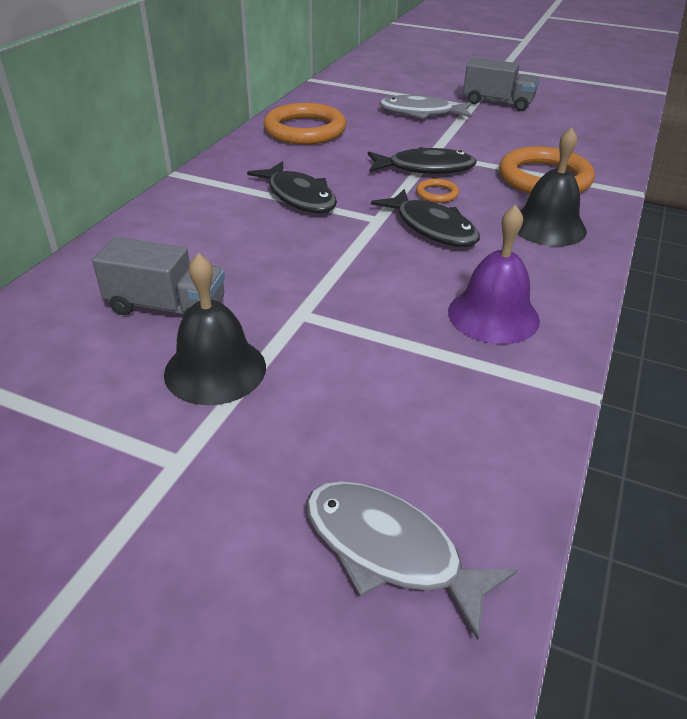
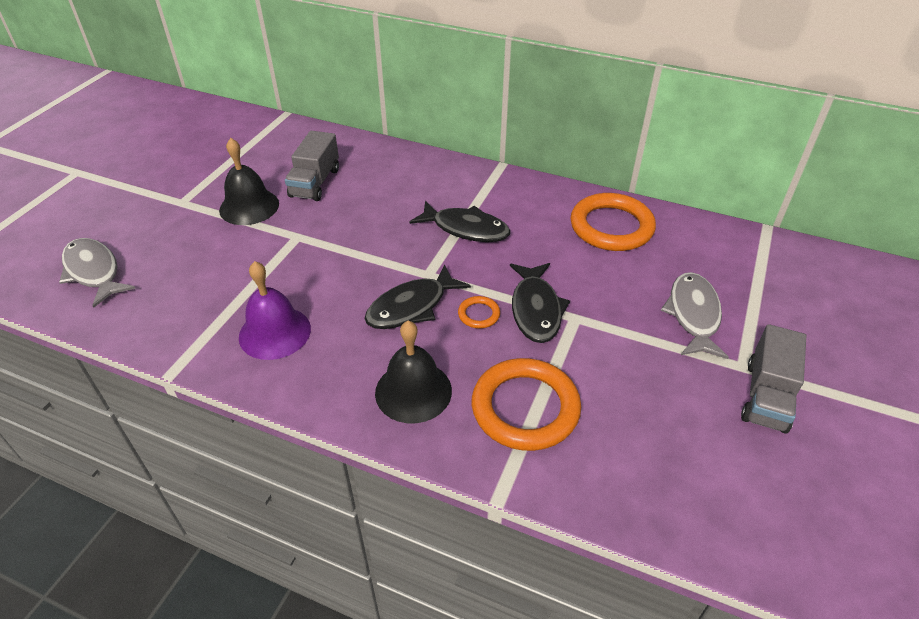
camera: 90 degrees right, 5 degrees up
(299, 197) = (466, 229): black fish -> black fish turned 120 degrees counterclockwise
(390, 550) = (94, 272): grey fish -> grey fish turned 75 degrees counterclockwise

